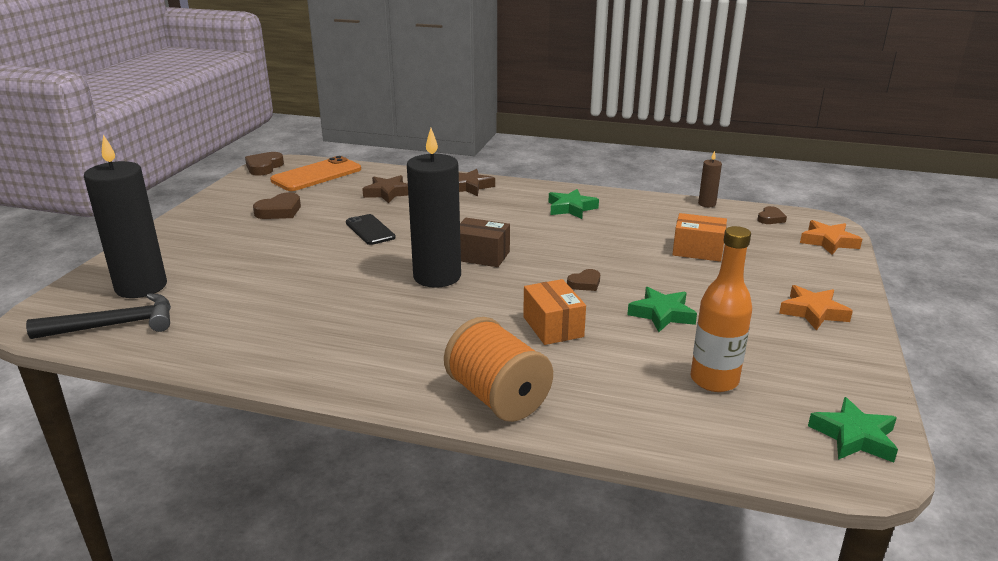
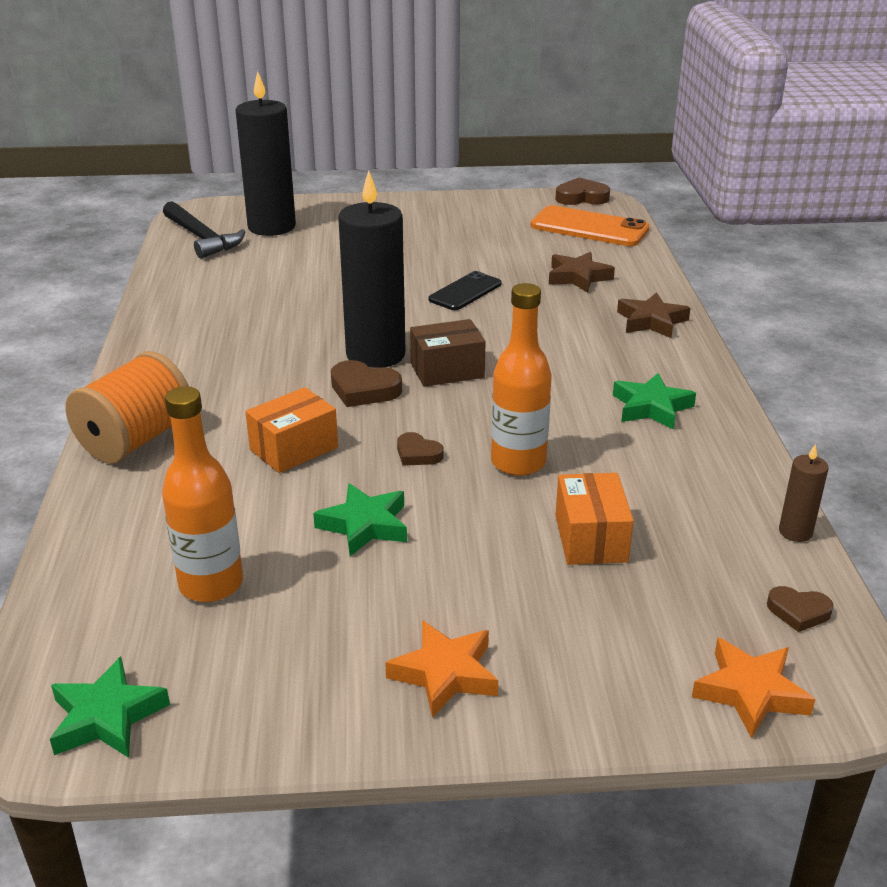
camera: 70 degrees right, 5 degrees up
(279, 211) = (473, 236): brown heart -> brown heart (363, 389)
(481, 256) = (447, 370): brown box -> brown box turned 75 degrees clockwise
(611, 255) = (518, 462): none -> orange bottle

